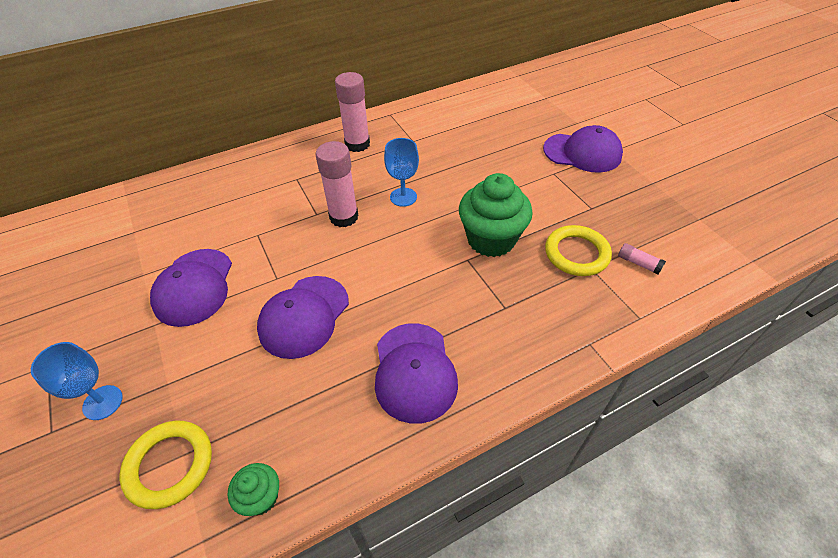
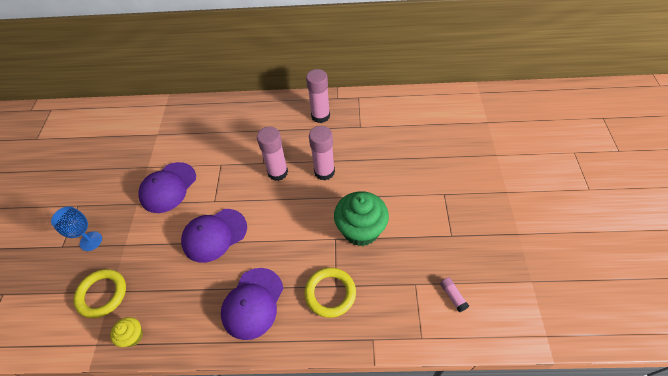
camera: 30 degrees right, 5 degrees up
(261, 497) = (133, 336): green cupcake -> yellow cupcake
(403, 197) = (324, 172): blue goblet -> pink glue stick
(576, 253) = (413, 268): yellow ring -> yellow ring (330, 293)
(582, 152) = (480, 184): purple cap -> none

